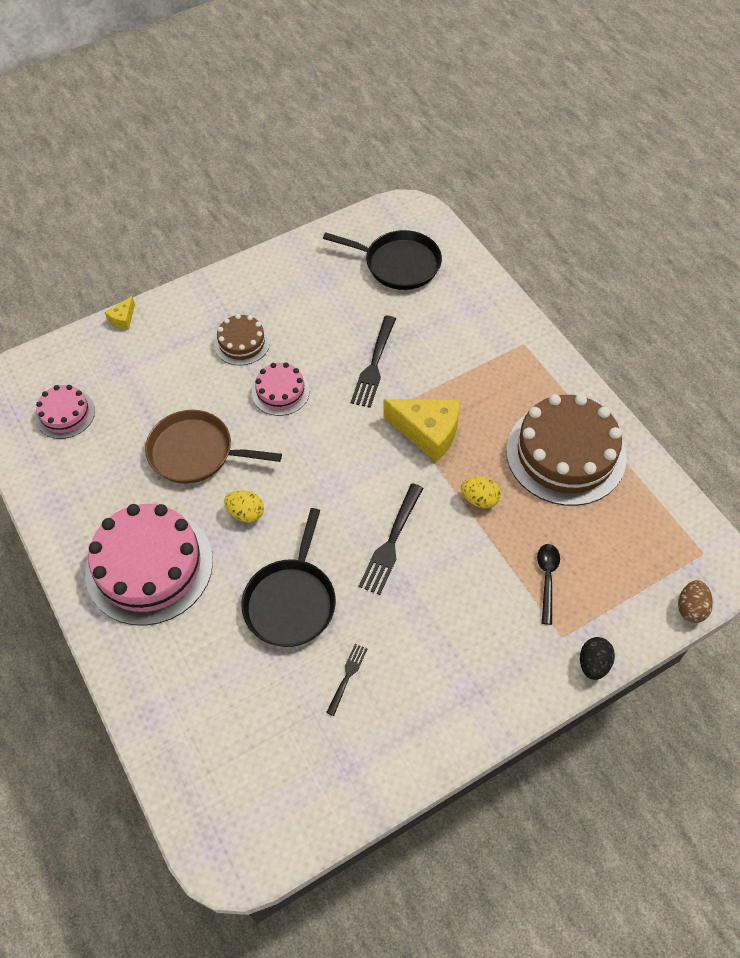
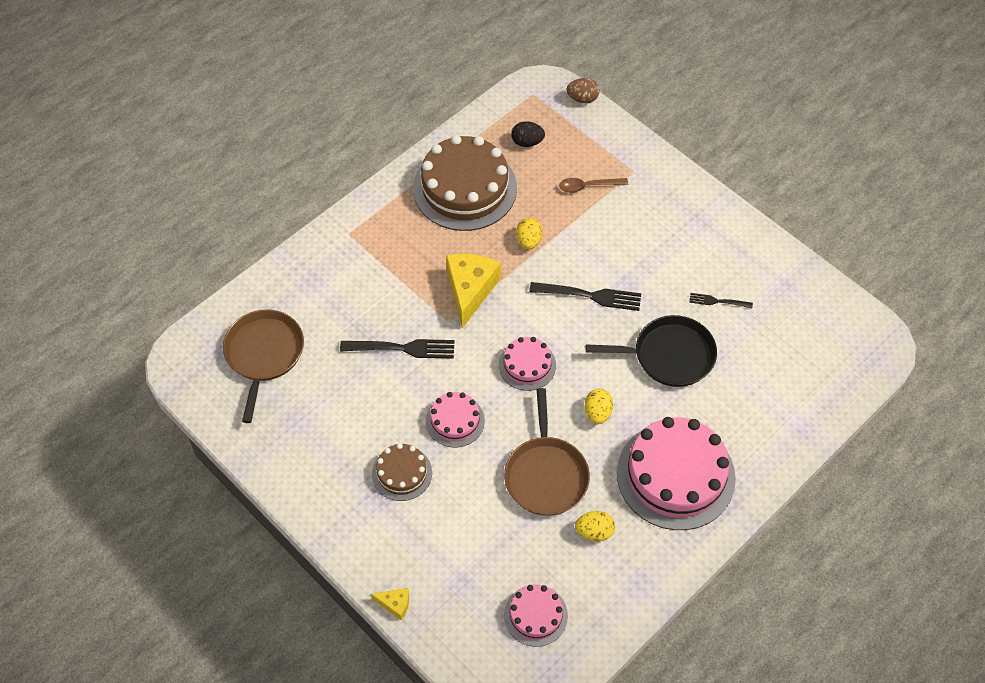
camera: 105 degrees left, 0 degrees up
(121, 478) = (594, 532): none -> yellow egg
(322, 463) = (527, 365): none -> pink cake
(398, 264) = (264, 354): black pan -> brown pan
(547, 579) = (588, 186): black spoon -> brown spoon
(593, 664) = (648, 151): black egg -> black egg (527, 142)

